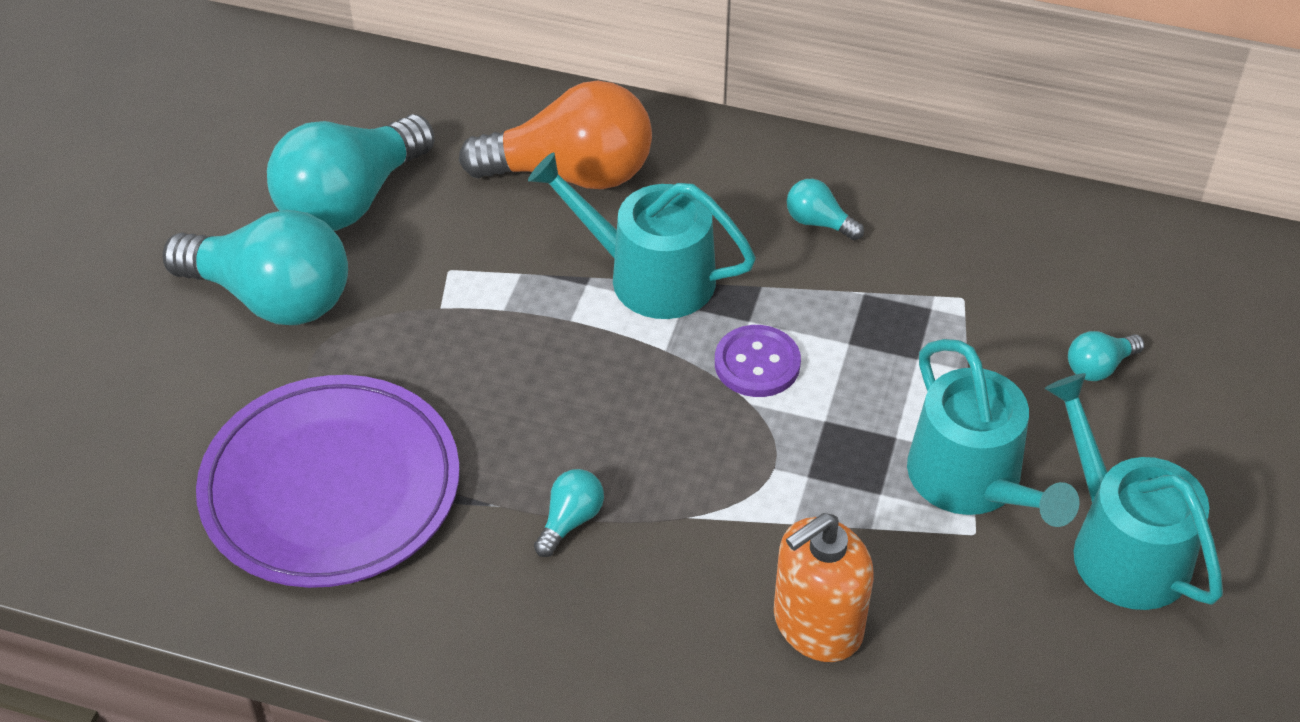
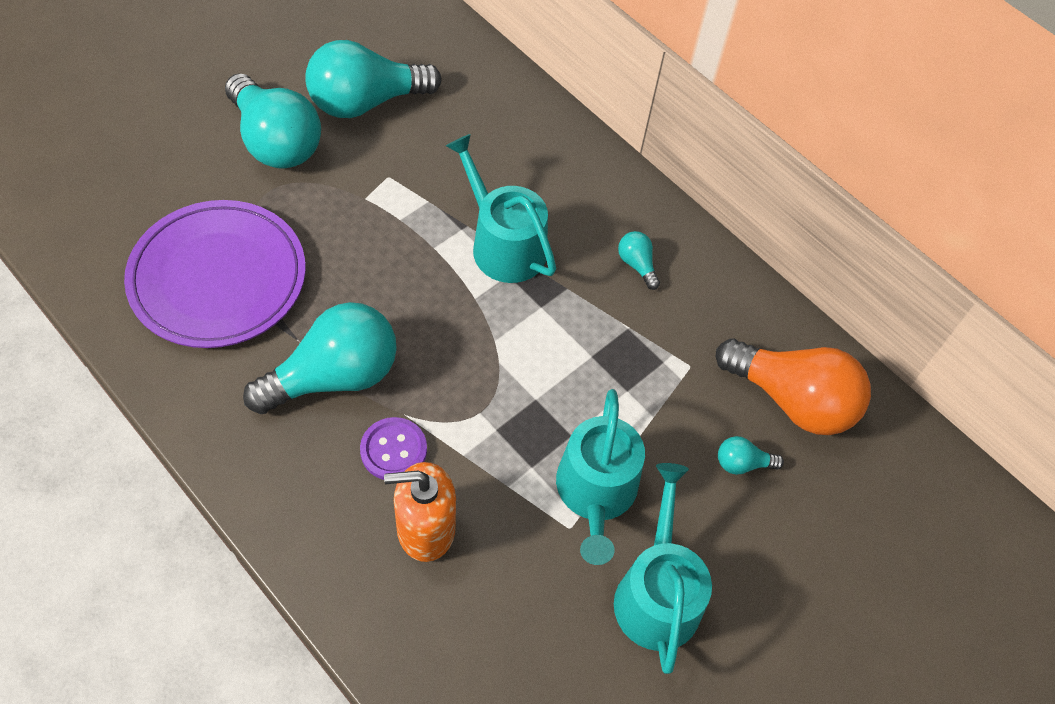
camera: 25 degrees right, 10 degrees up
(570, 520) = (334, 376): turquoise light bulb -> turquoise light bulb, size x2.34
(571, 173) = (508, 151): orange light bulb -> orange light bulb (792, 400)
(757, 363) = (523, 338): purple button -> purple button (393, 450)

